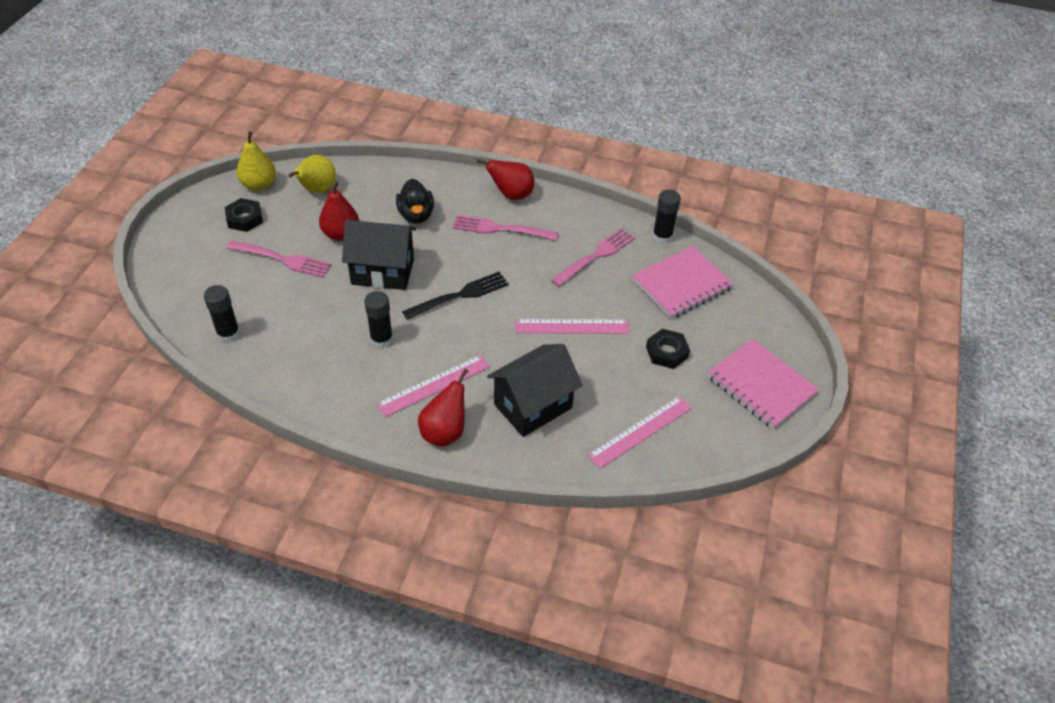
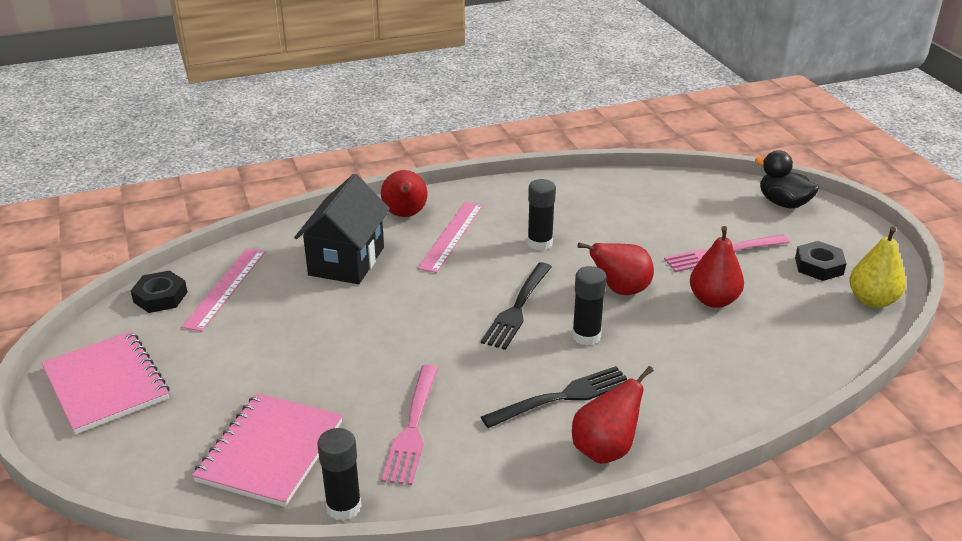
camera: 145 degrees right, 15 degrees down
(228, 334) = (664, 191): black glue stick -> black glue stick (586, 336)
(317, 190) = (813, 327): yellow pear -> none
(382, 271) = (620, 290): black house -> red pear
(416, 215) = (674, 359): black duck -> black duck (783, 203)
(500, 229) = (562, 397): pink fork -> black fork
(572, 326) = (370, 338): pink ruler -> none
(667, 352) = (241, 365): black nut -> black nut (160, 297)
(761, 385) = (106, 384): pink notebook -> pink notebook turned 45 degrees clockwise

